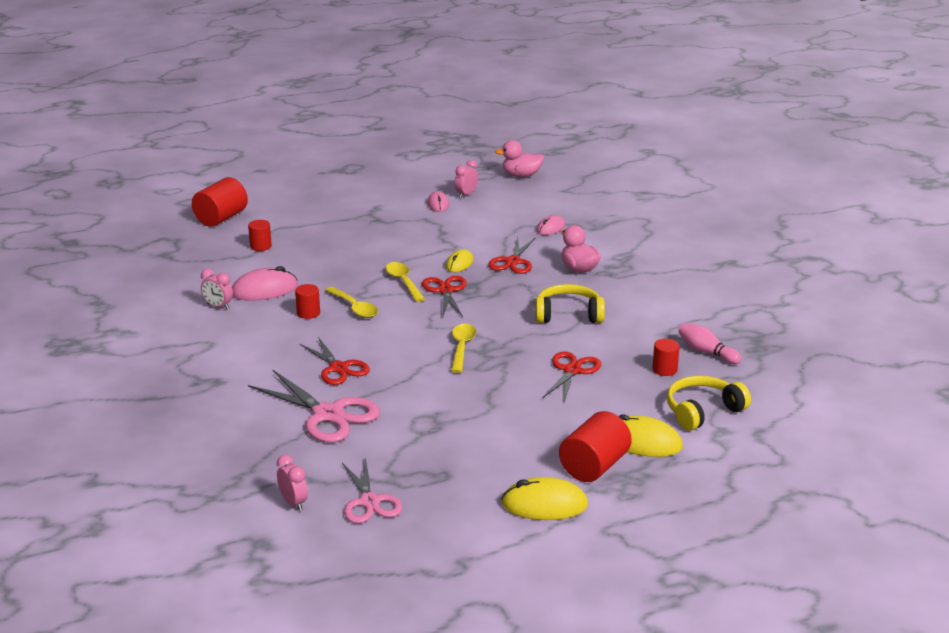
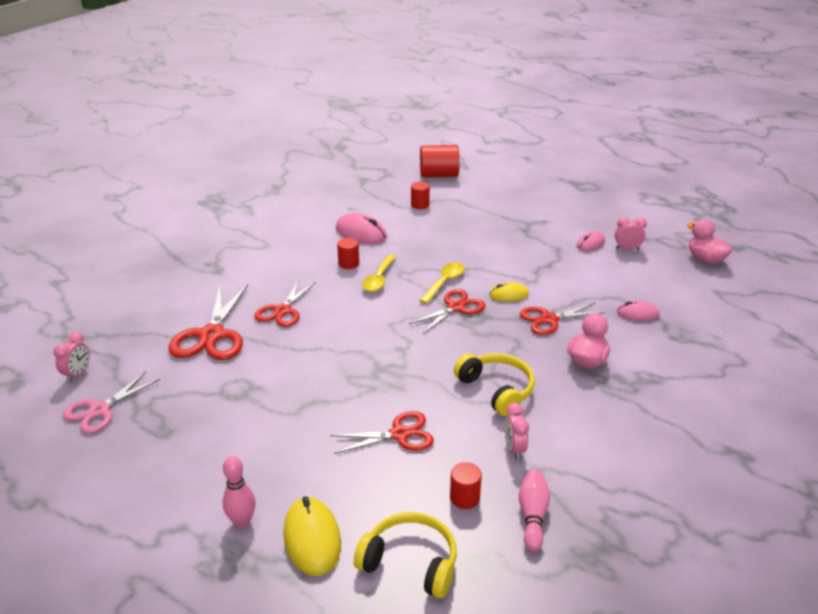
camera: 55 degrees right, 5 degrees up
(218, 307) = (317, 227): pink clock -> pink clock (514, 449)
(328, 415) = (211, 335): pink scissors -> red scissors
(462, 347) = (374, 355): yellow spoon -> none
(544, 505) = (154, 515): yellow mouse -> none
(594, 466) = (242, 522): red cylinder -> pink bowling pin

